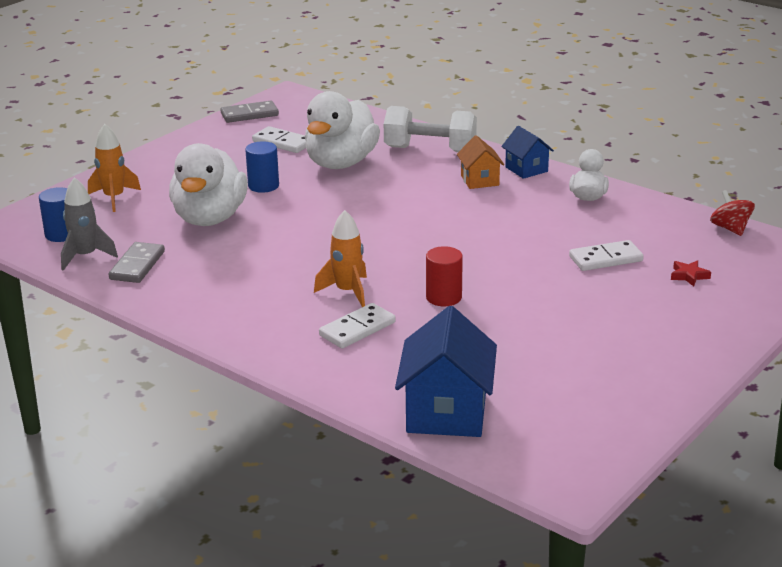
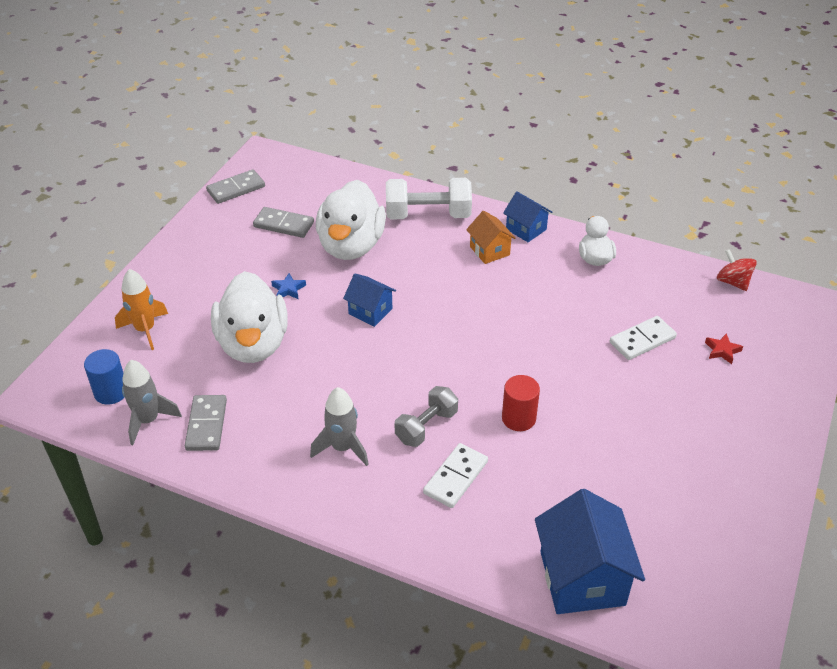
camera: 15 degrees left, 15 degrees up
(257, 296) = (342, 448): none -> grey rocket
(263, 186) = (288, 289): blue cylinder -> blue star
(282, 142) = (284, 224): white domino -> grey domino
(335, 209) = (370, 311): none -> blue house
(347, 292) = (426, 426): orange rocket -> grey dumbbell

